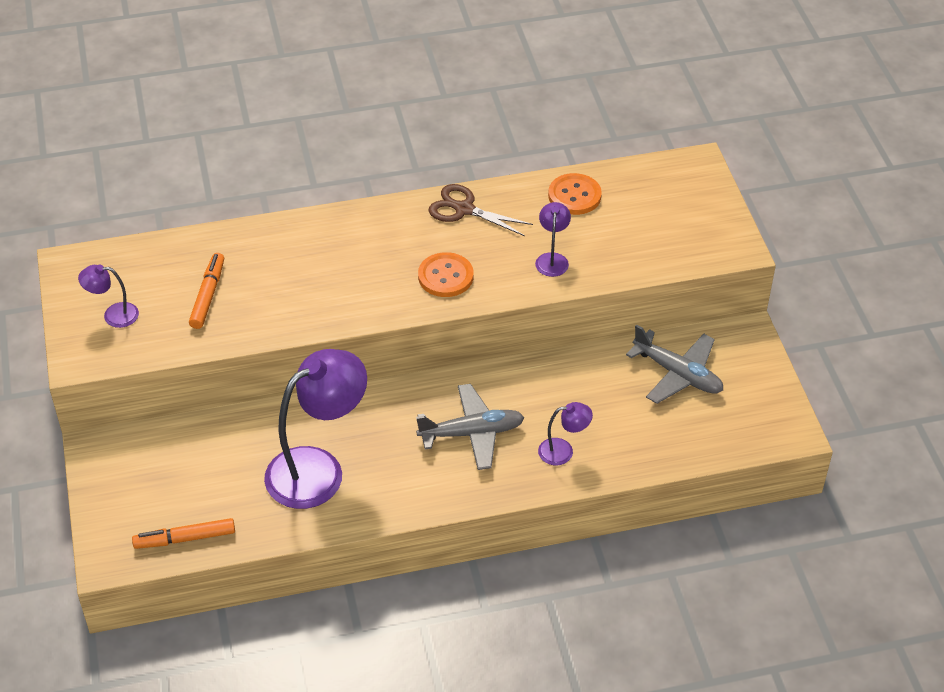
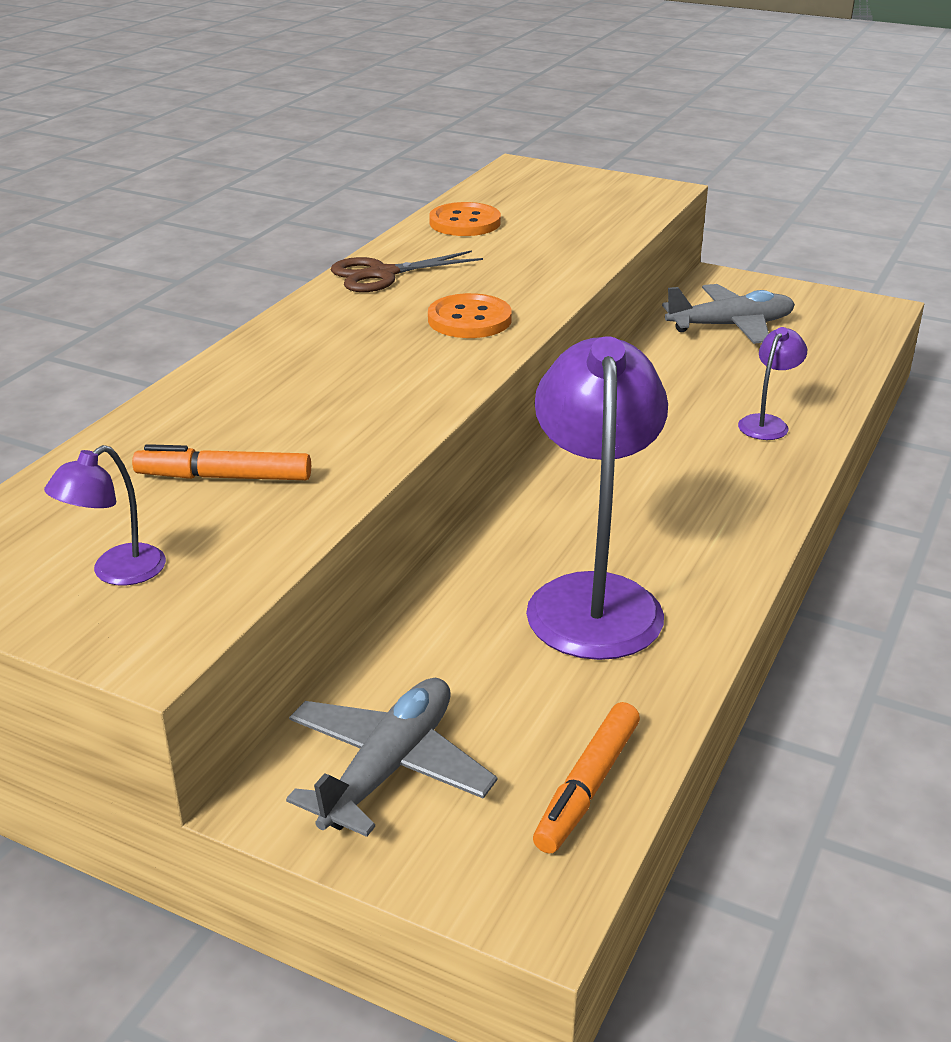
camera: 50 degrees left, 15 degrees down
(208, 295) = (224, 477): orange marker -> orange marker turned 45 degrees counterclockwise
(472, 433) = (670, 464): grey plane -> grey plane (389, 768)
(552, 259) = (538, 262): purple lamp -> none

